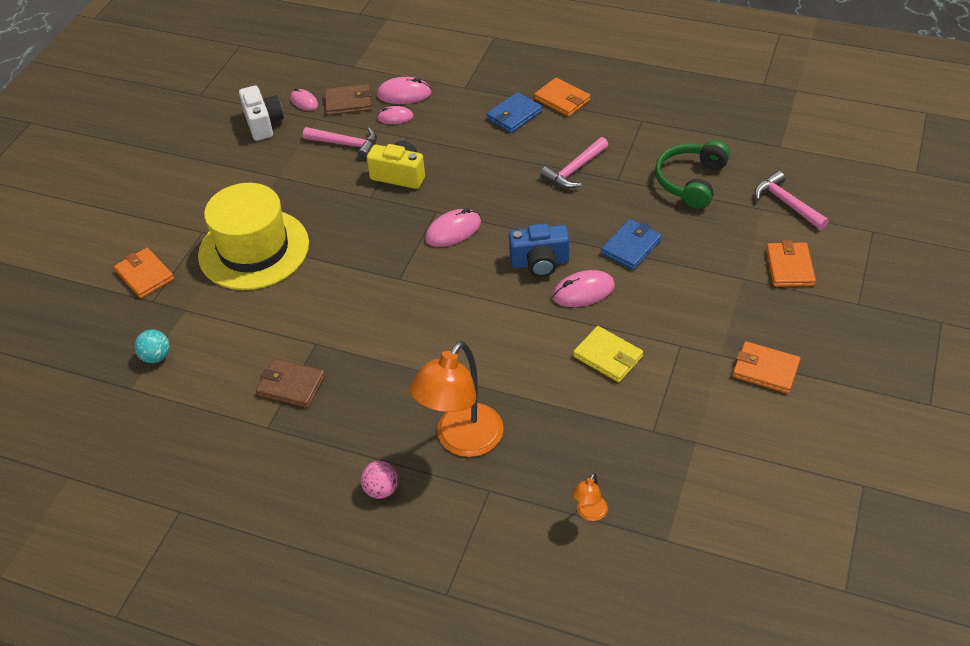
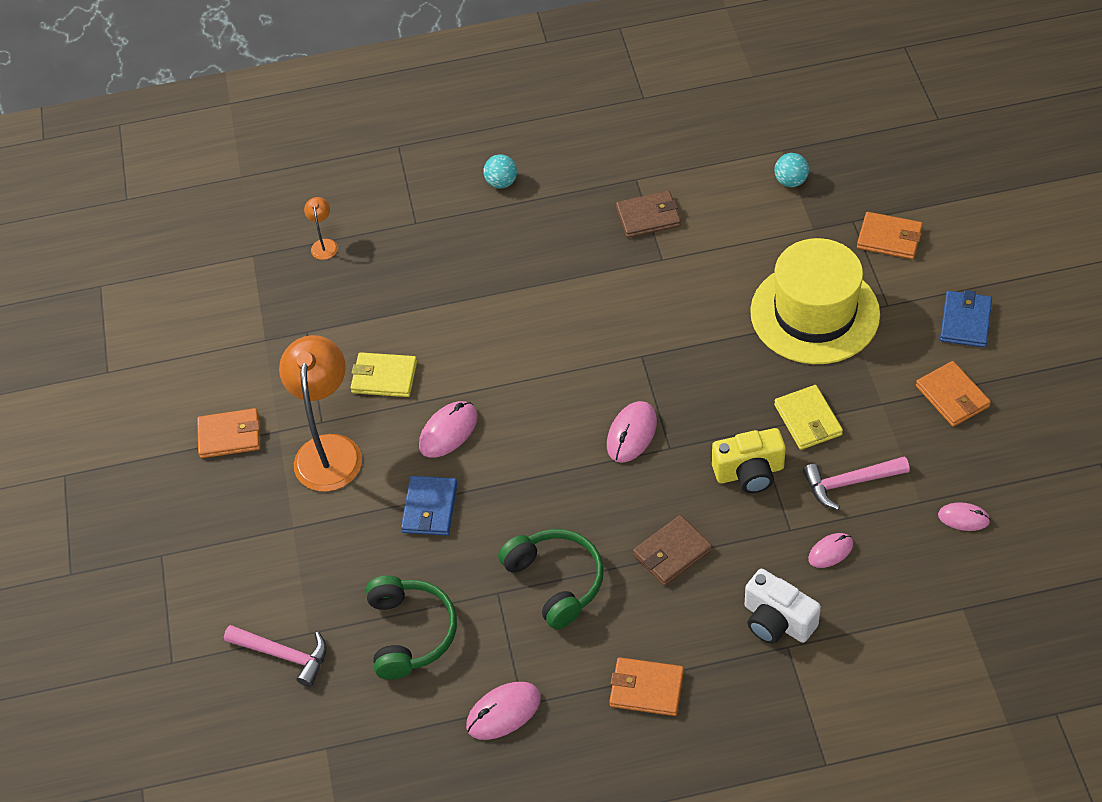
camera: 150 degrees right, 5 degrees up
(263, 123) = (976, 462): white camera -> white camera (777, 621)
(332, 187) = (808, 420): none -> yellow wallet
(348, 102) = (909, 545): brown wallet -> brown wallet (672, 552)
(381, 489) = (501, 183): pink ball -> turquoise ball
(404, 94) = (853, 594): pink mouse -> pink mouse (503, 712)
(462, 441) = (464, 246): orange lamp -> orange lamp (329, 450)
(514, 115) = (688, 630): blue wallet -> blue wallet (965, 321)
(540, 262) = (513, 442): blue camera -> none
(575, 170) = (556, 581): pink hammer -> green headphones
(789, 267) = (248, 565): orange wallet -> orange wallet (952, 396)

